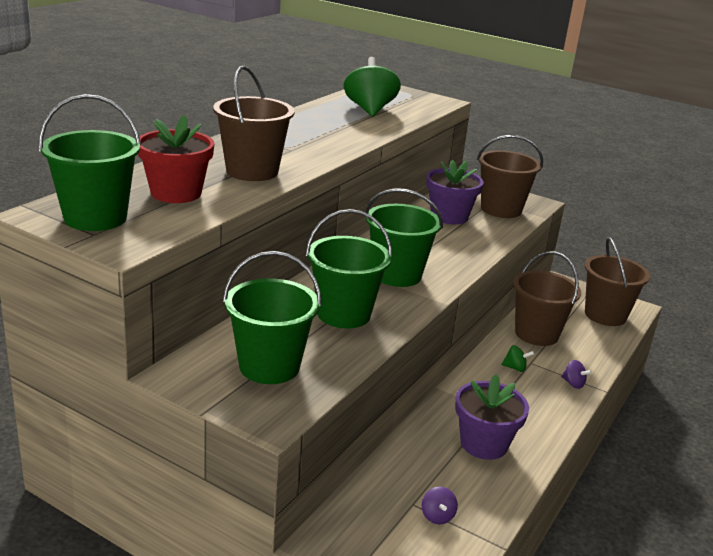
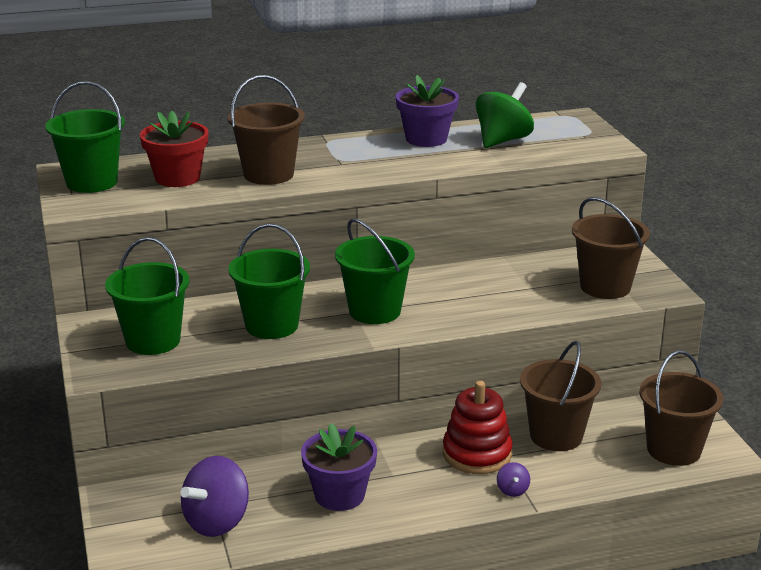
camera: 45 degrees right, 0 degrees up
(437, 516) = (217, 522): purple spinning top -> purple spinning top, size x2.26
(449, 216) = (531, 277): purple flower pot -> purple flower pot (426, 139)
(515, 368) = (477, 454): green spinning top -> red stacking toy

